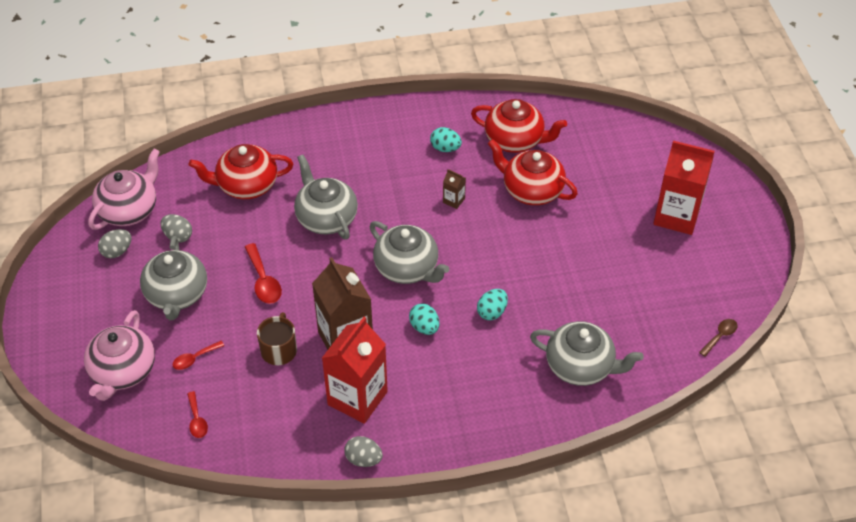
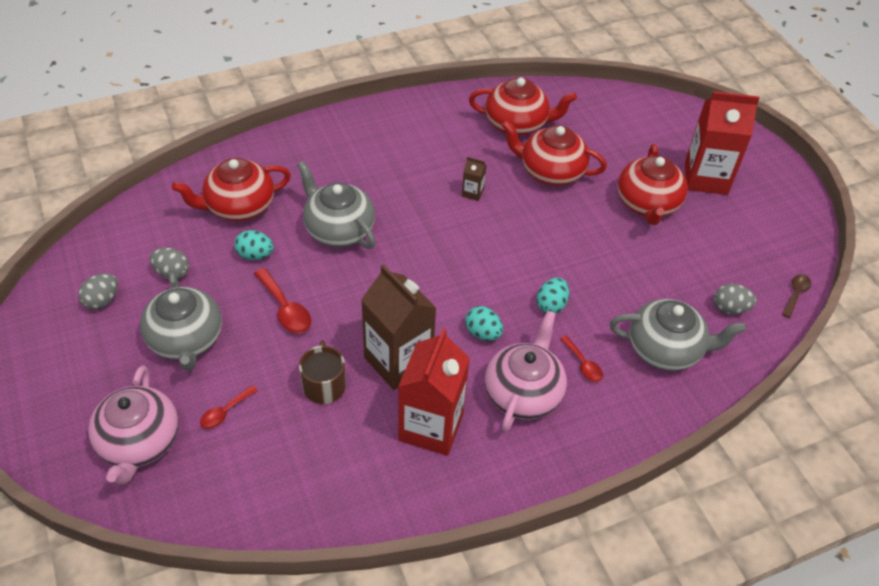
camera: 15 degrees left, 0 degrees up
(129, 210) = (107, 251): pink teapot -> pink teapot (523, 393)
(197, 420) = (245, 487): red spoon -> red spoon (583, 364)
(363, 459) = (459, 499): grey egg -> grey egg (730, 308)
(407, 268) = (444, 271): grey teapot -> none
(445, 148) = (447, 141): turquoise egg -> turquoise egg (255, 255)
(611, 233) = (647, 204): none -> red teapot

